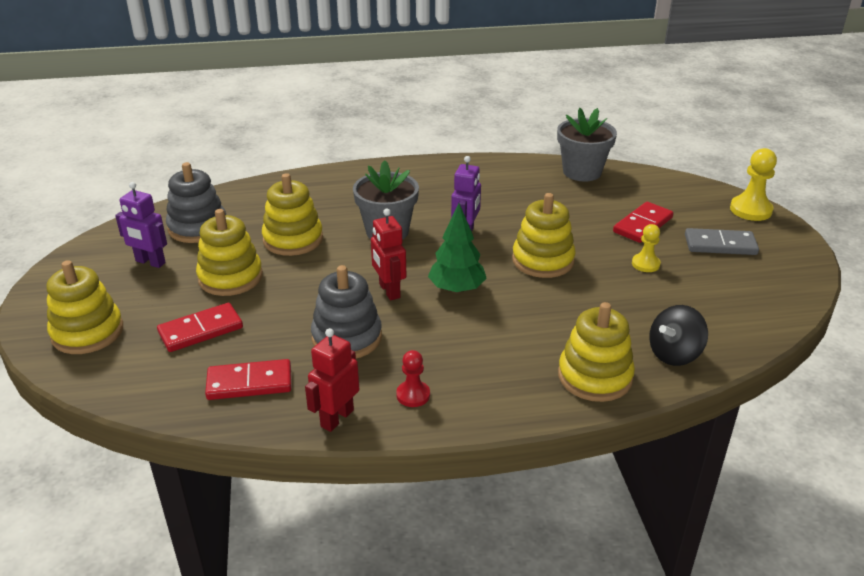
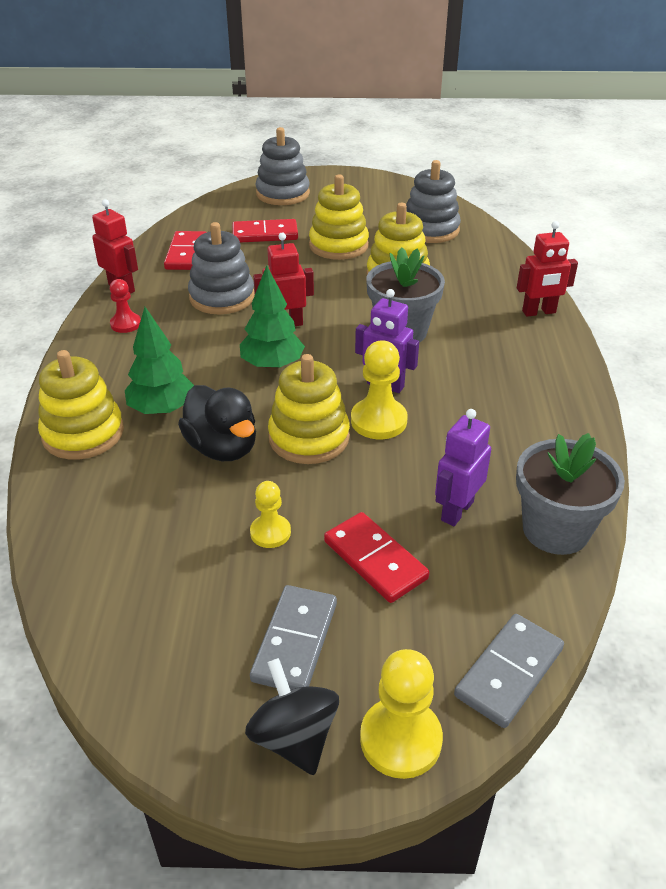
camera: 100 degrees right, 5 degrees up
(87, 332) = (283, 194): yellow stacking toy -> grey stacking toy
(150, 262) = (374, 211): purple robot -> purple robot (456, 511)
(201, 330) = (265, 234): red domino -> red domino turned 75 degrees counterclockwise
(345, 175) = (539, 312): none -> red robot
(510, 233) = (378, 421): none -> yellow pawn
(542, 338) = (162, 409): none -> green tree
(574, 297) = (222, 448): none -> black duck
(674, 354) = (81, 504): black spinning top -> black spinning top (294, 737)
(689, 184) = (509, 672): none -> grey domino

